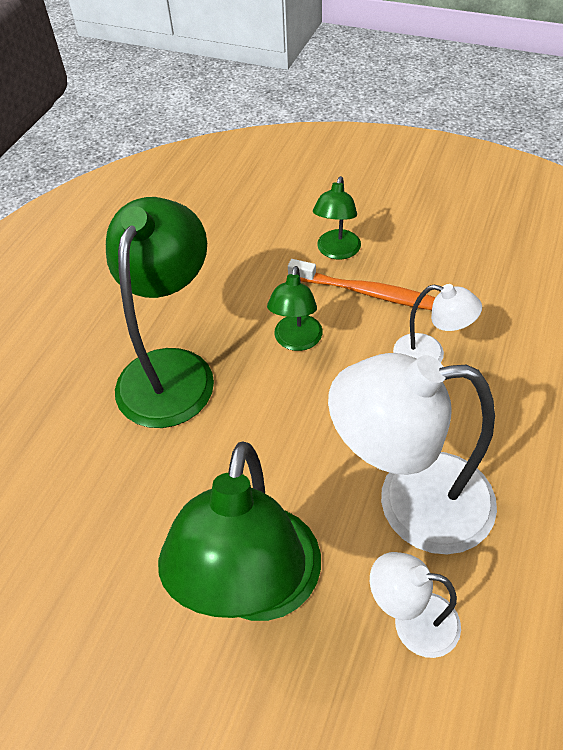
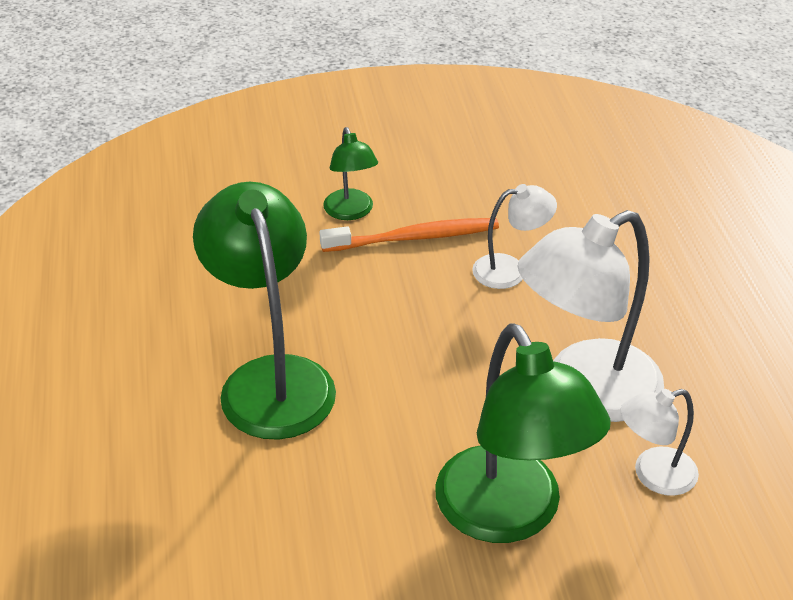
camera: 35 degrees left, 10 degrees down
(296, 341) = (377, 305): green lamp -> none

